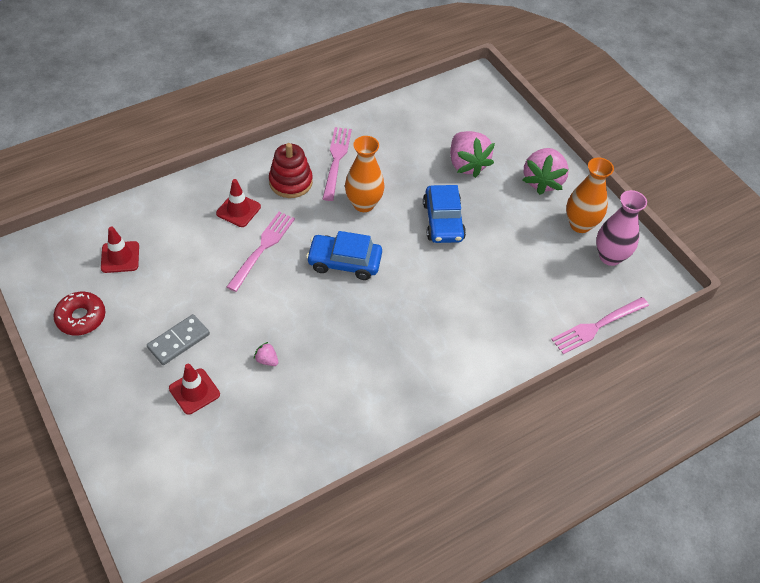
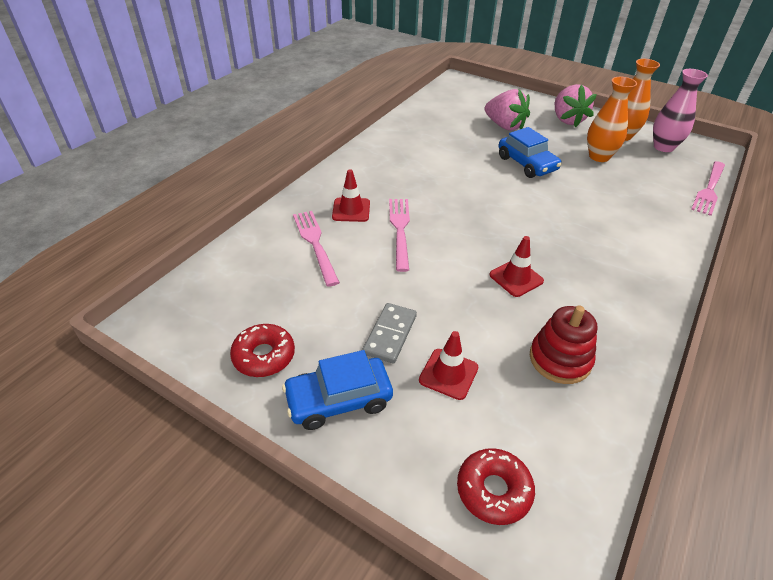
camera: 25 degrees left, 10 degrees down
(120, 257) = (264, 285): red traffic cone -> red traffic cone (516, 278)
(155, 483) = (493, 490): none -> red donut
(267, 360) = (491, 315): pink strawberry -> none
(291, 182) = (379, 177): red stacking toy -> red stacking toy (560, 359)
(336, 160) = (403, 152): pink fork -> pink fork (315, 244)
(344, 262) = (481, 215): blue car -> blue car (339, 400)
(363, 204) = (454, 172): orange vase -> orange vase (599, 156)

